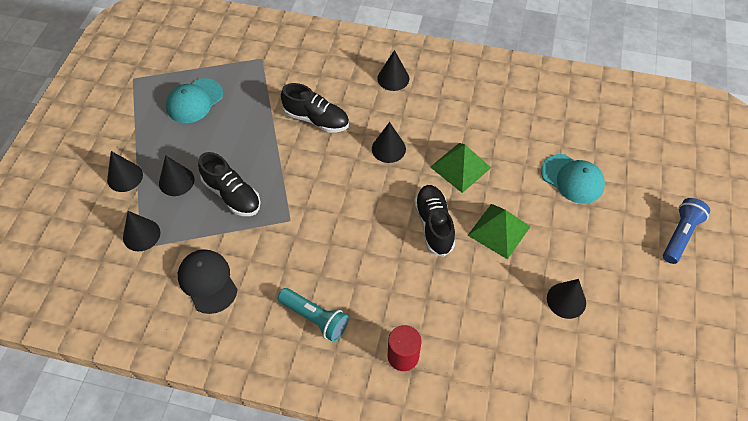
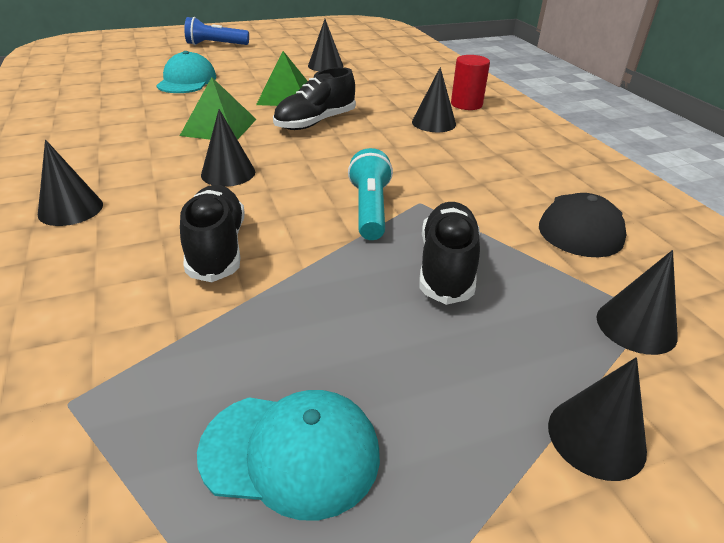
camera: 125 degrees left, 20 degrees down
(176, 181) = (504, 346): black cone -> black cone (433, 123)
(315, 318) = (502, 147): turquoise flashlight -> turquoise flashlight (370, 209)

